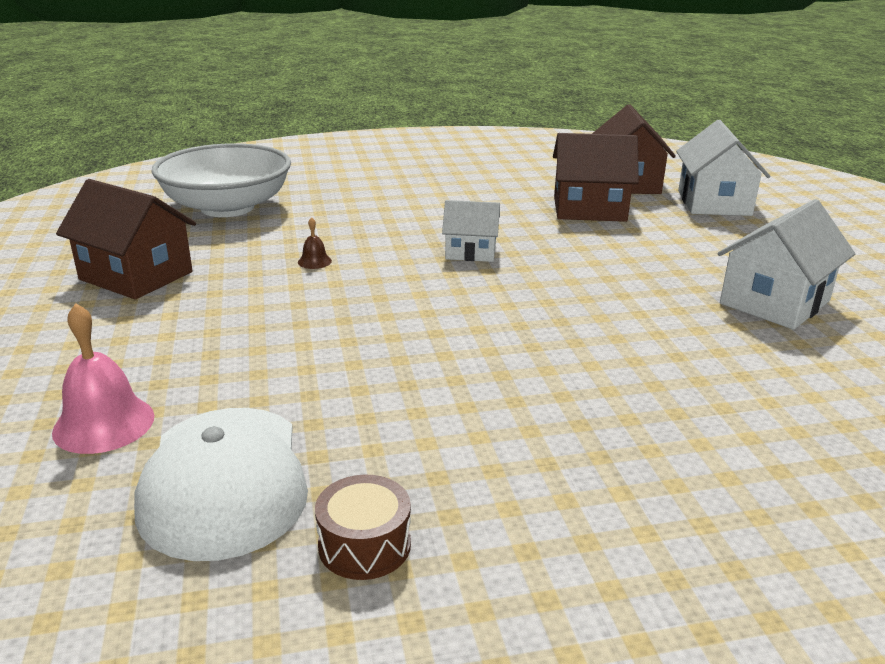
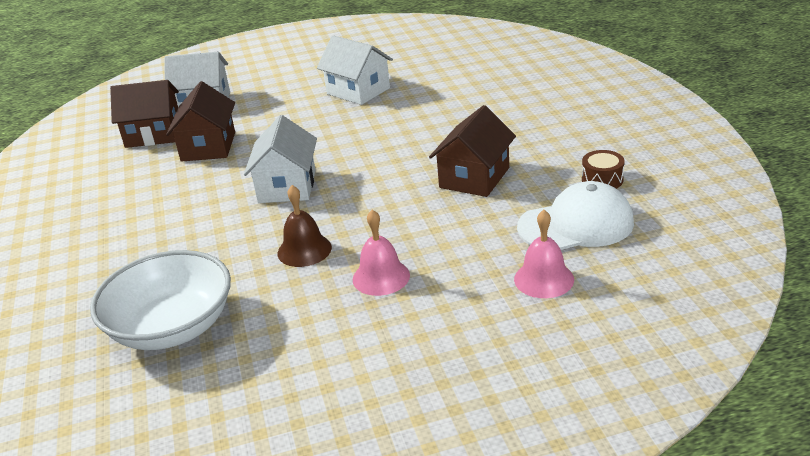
camera: 90 degrees left, 5 degrees up
(136, 276) = (335, 335): brown house -> brown house (474, 177)
(220, 303) = (381, 277): none -> pink bell
(314, 261) = (304, 250): brown bell -> brown bell, size x2.02
(470, 252) = (287, 186): white house -> white house, size x1.61

